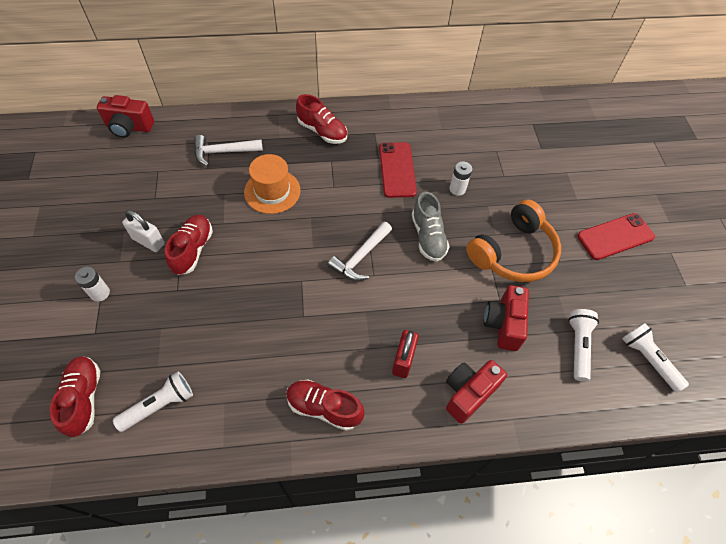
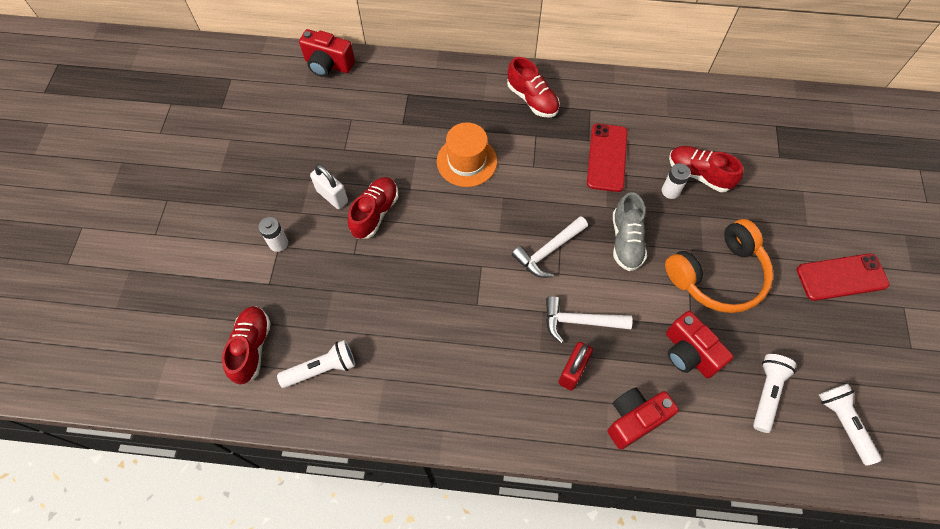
camera: 15 degrees right, 5 degrees up
(223, 152) = (421, 108): white hammer -> white hammer (579, 321)
(324, 408) = (482, 404): red shoe -> red shoe (699, 174)
(503, 324) = (689, 353): red camera -> red camera turned 60 degrees counterclockwise

